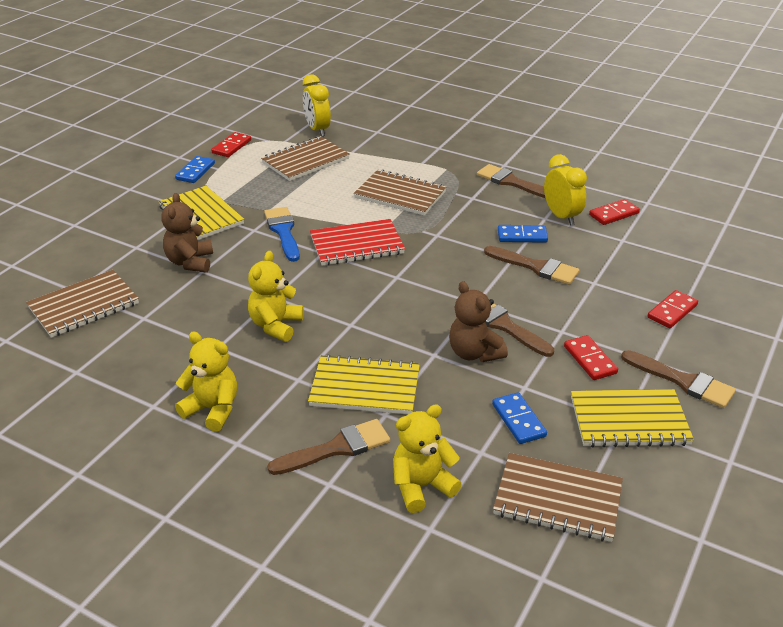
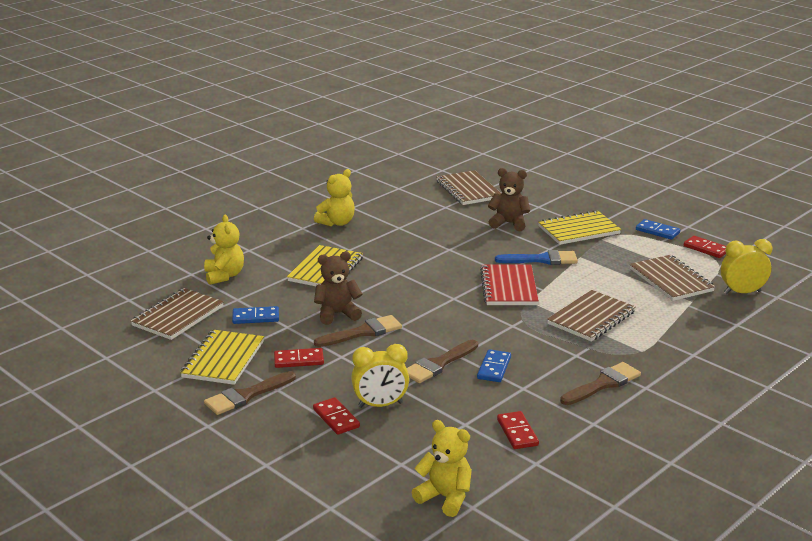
camera: 105 degrees right, 10 degrees down
(276, 325) = (412, 247): yellow teddy bear -> yellow teddy bear (445, 497)
(337, 448) = (276, 255): brown brush -> none
(561, 216) = (523, 398): yellow clock -> yellow clock (380, 405)

